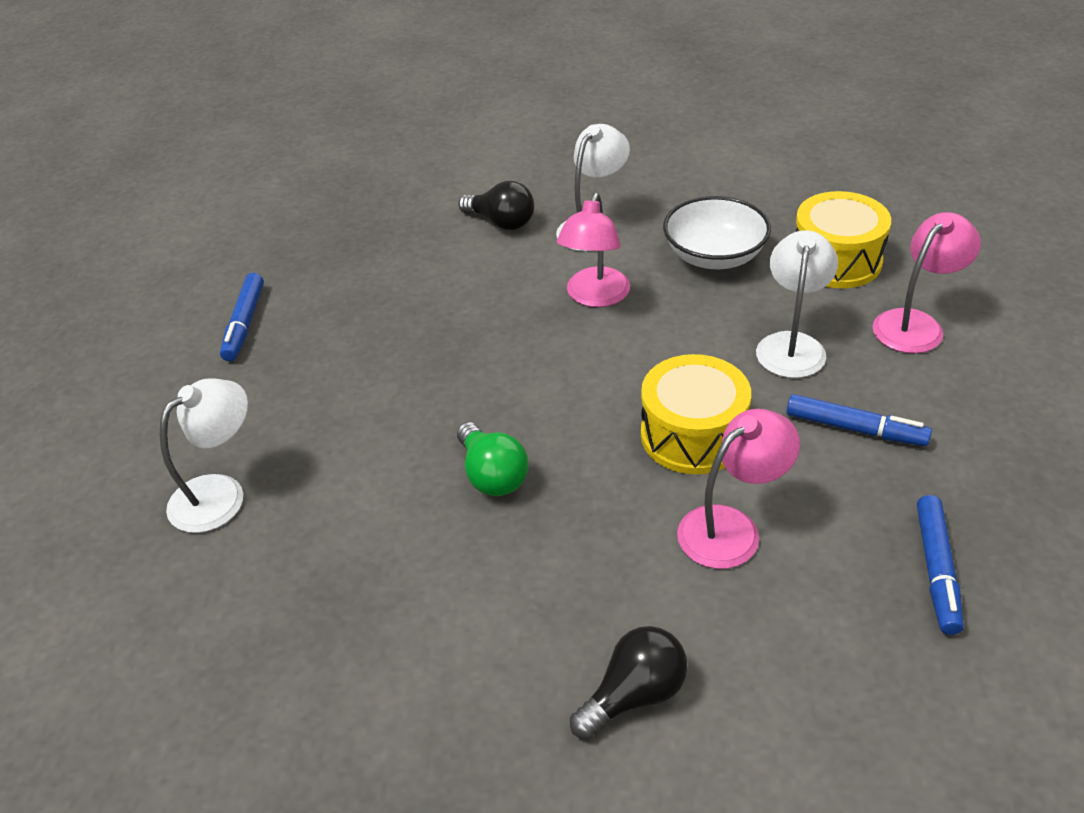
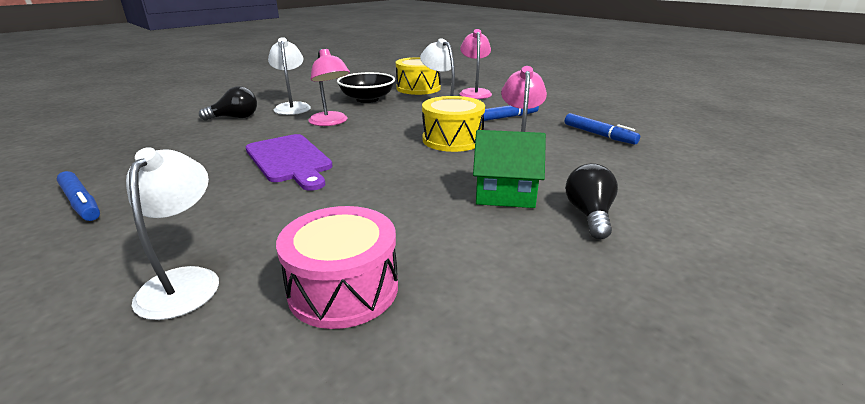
camera: 50 degrees left, 15 degrees down
(300, 594) = (343, 288): none -> pink drum
(462, 359) = (290, 160): none -> purple cutting board
(492, 475) = (382, 186): green light bulb -> none
(599, 586) = (504, 193): none -> green house
(714, 256) = (367, 99): white bowl -> black bowl

